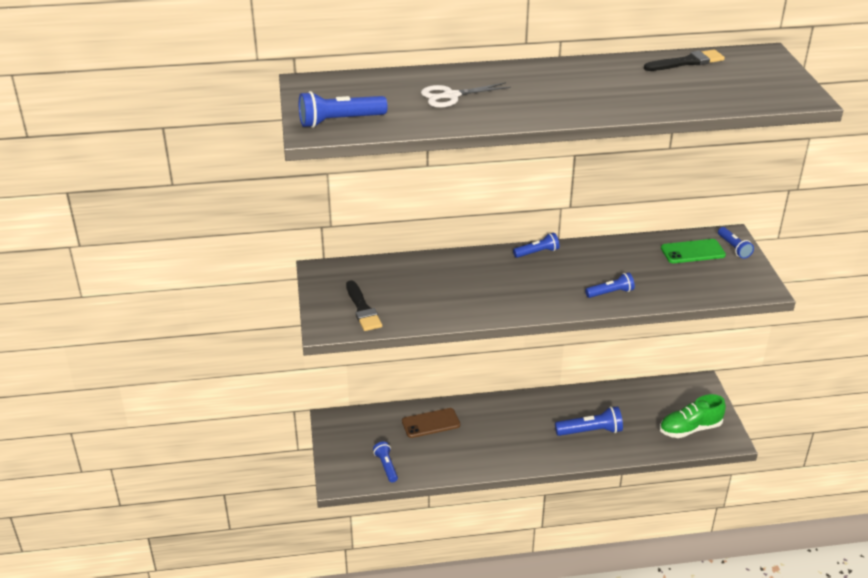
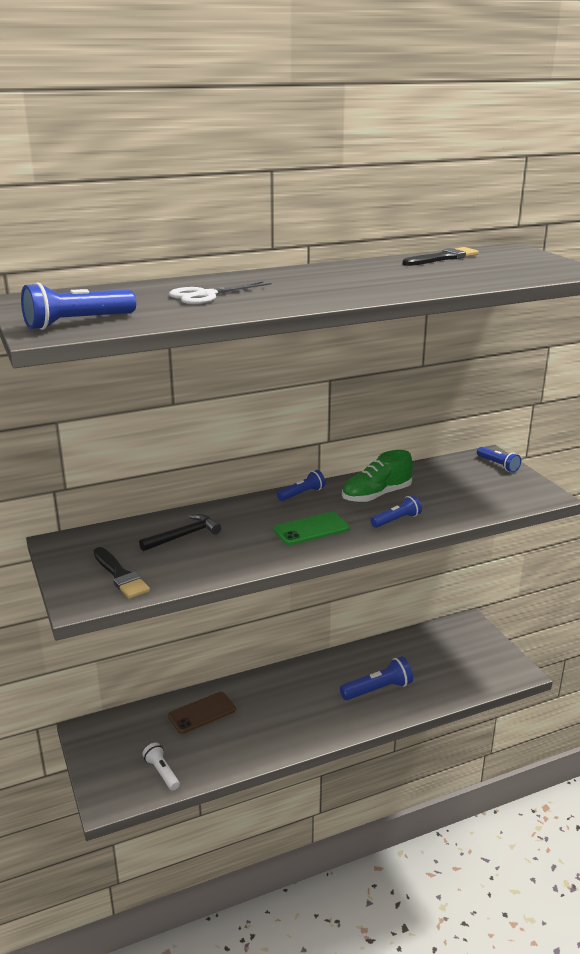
camera: 15 degrees left, 10 degrees down
(386, 466) = (162, 772): blue flashlight -> white flashlight
(422, 279) = (183, 536): none -> black hammer
(690, 429) = (477, 668): green shoe -> green shoe (376, 495)
(692, 252) = (460, 473): green phone -> green phone (311, 529)

